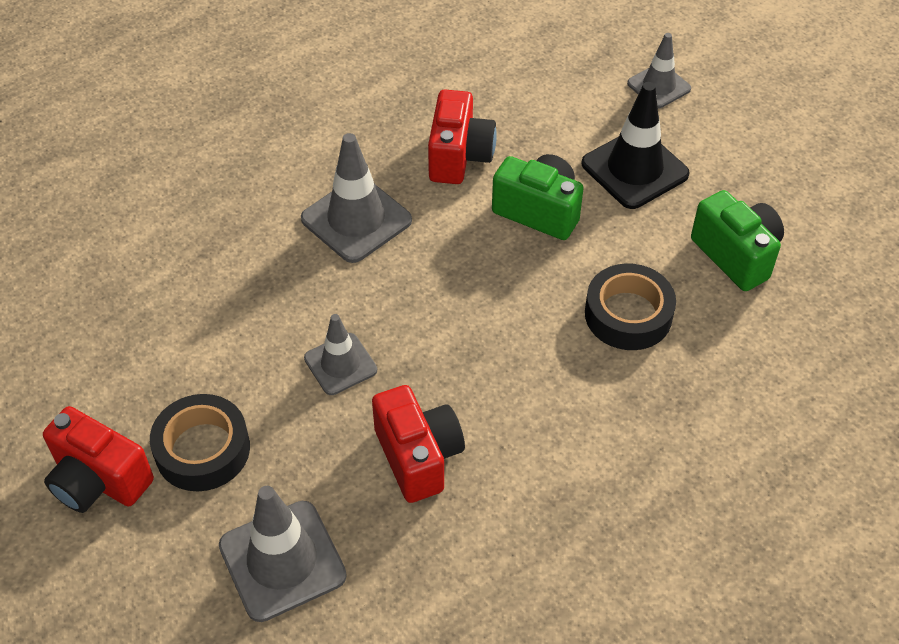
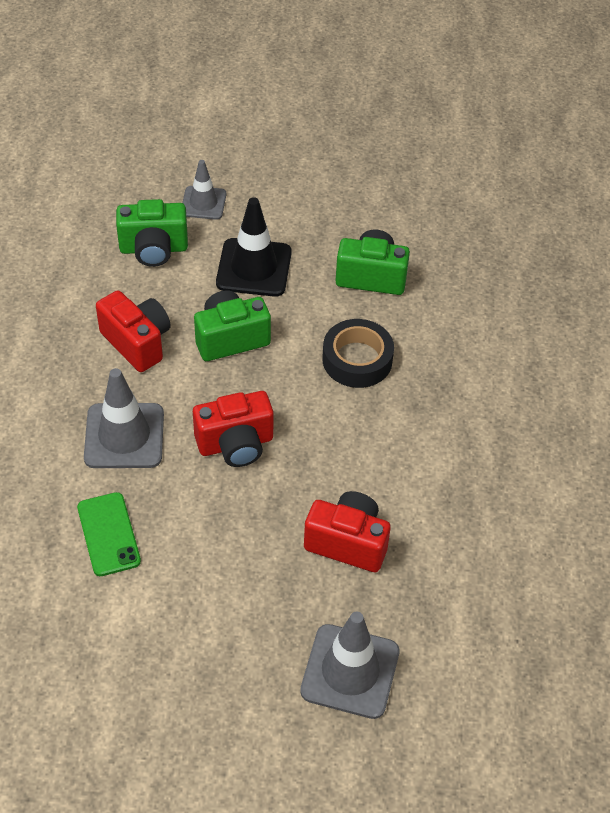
camera: 50 degrees left, 0 degrees up
(99, 480) = (179, 737): red camera -> red camera (235, 444)
(202, 449) = (219, 658): black tape -> none
(250, 283) = (109, 534): none -> green phone
(340, 364) = (233, 532): grey traffic cone -> none
(567, 94) = (153, 249): none -> green camera

